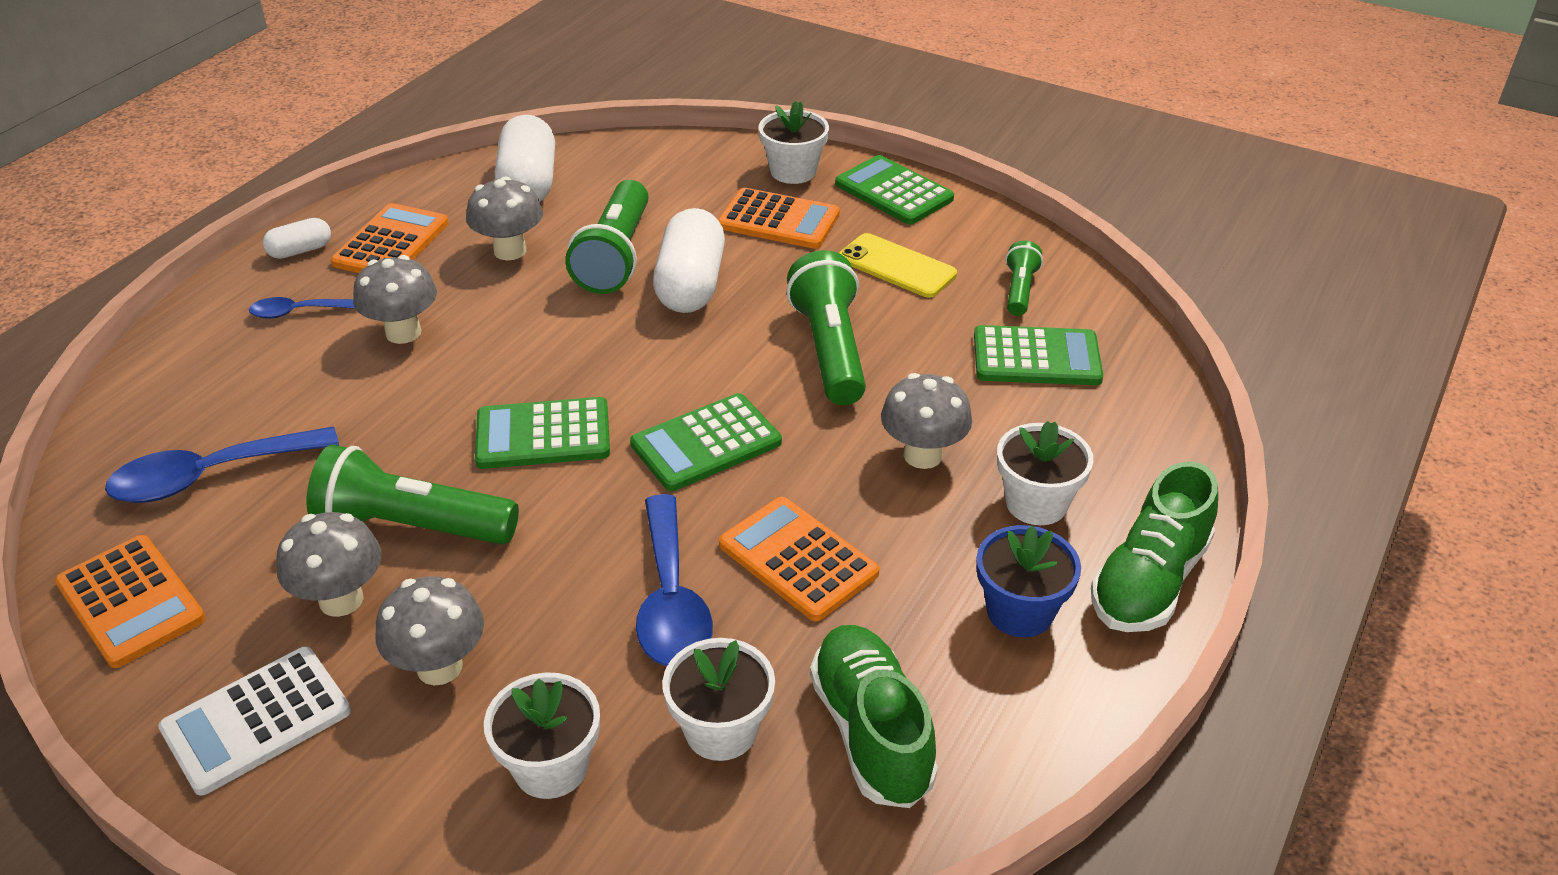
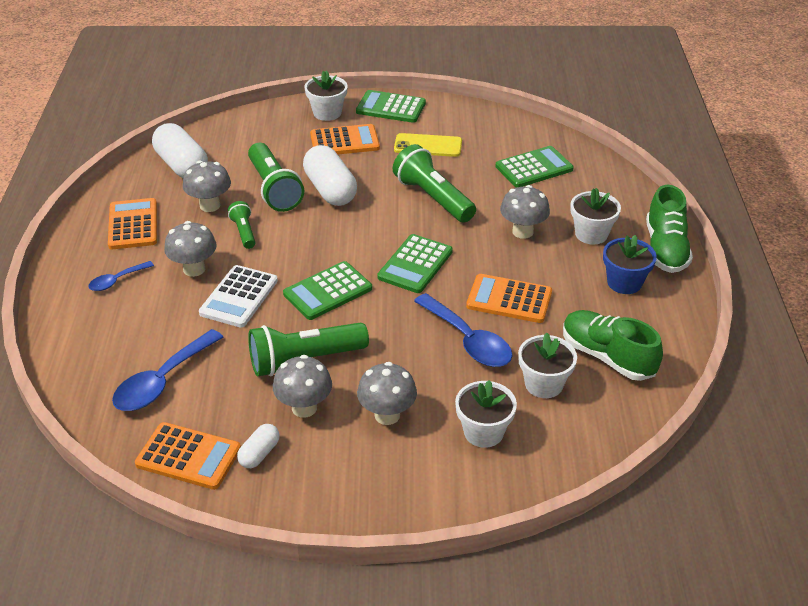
camera: 30 degrees left, 0 degrees up
(257, 721) = (320, 477): white calculator -> white calculator (239, 297)
(300, 250) = (80, 247): white capsule -> white capsule (259, 453)
(1019, 290) = (498, 138): green flashlight -> green flashlight (244, 232)

